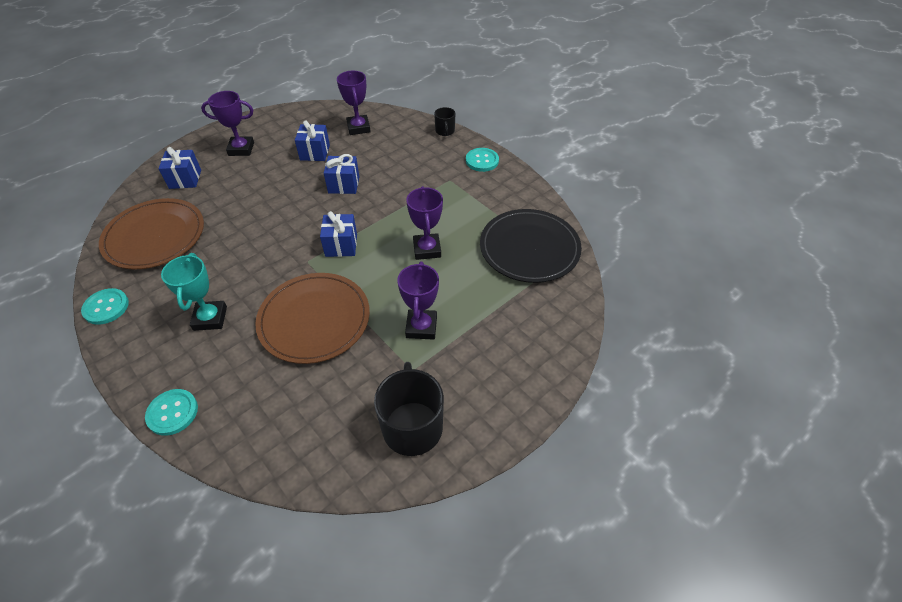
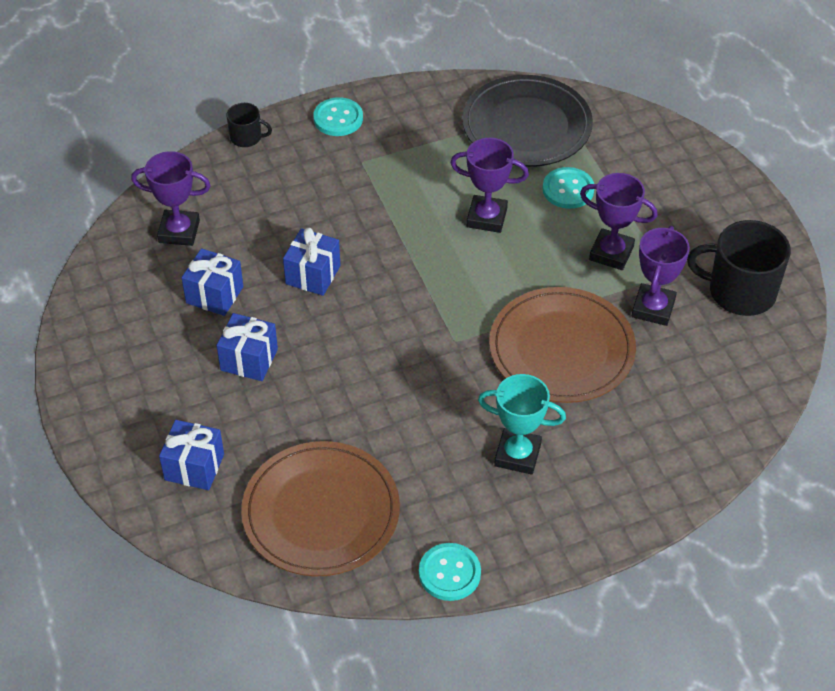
camera: 70 degrees left, 0 degrees up
(172, 413) = (655, 502): turquoise button -> turquoise button (568, 189)
(241, 149) = (151, 386): purple trophy -> purple trophy (653, 308)
(341, 245) = (440, 300): blue gift -> blue gift (249, 359)

